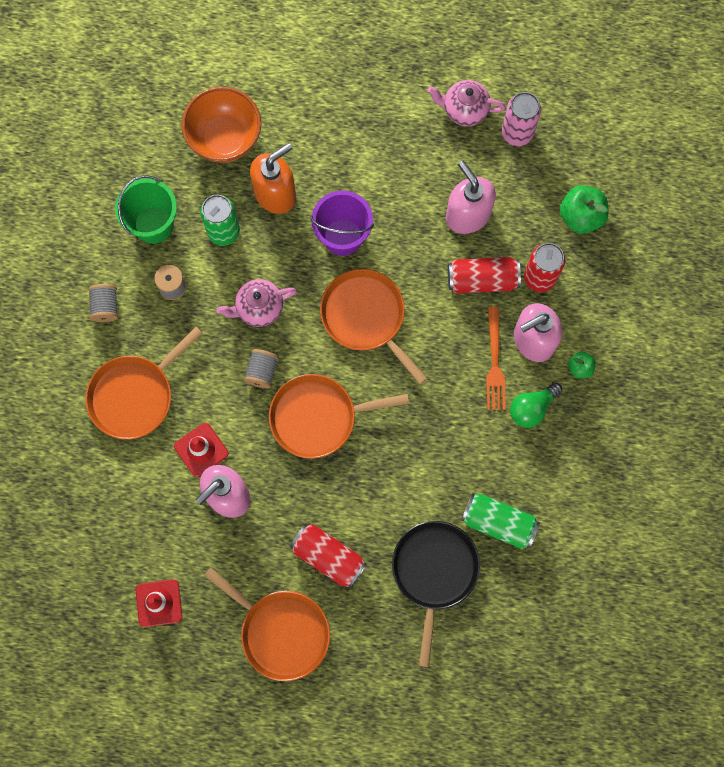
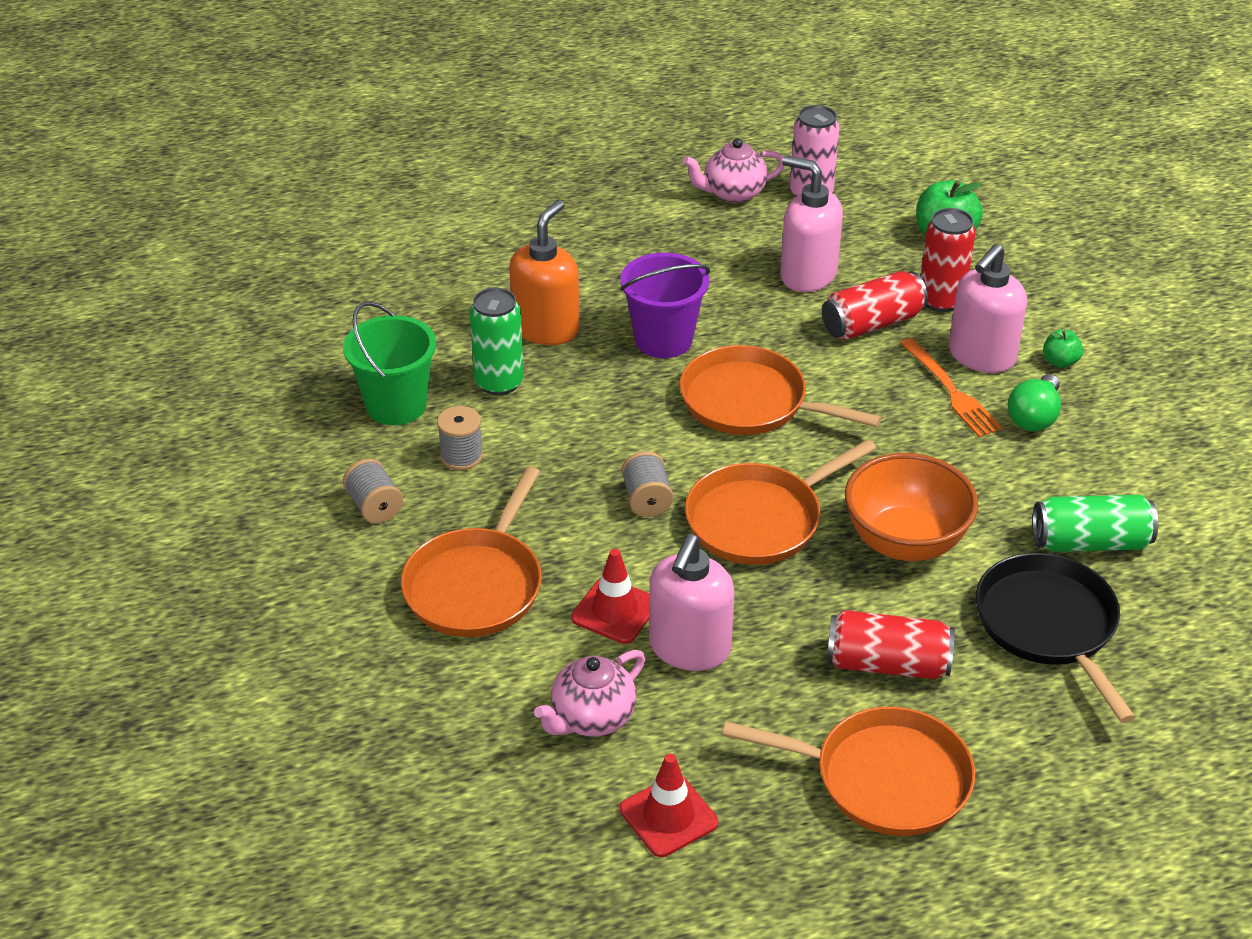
camera: 25 degrees left, 35 degrees down
(225, 138) = (444, 300): orange bowl -> orange bowl (905, 542)
(259, 308) = (598, 439): pink teapot -> pink teapot (592, 718)

